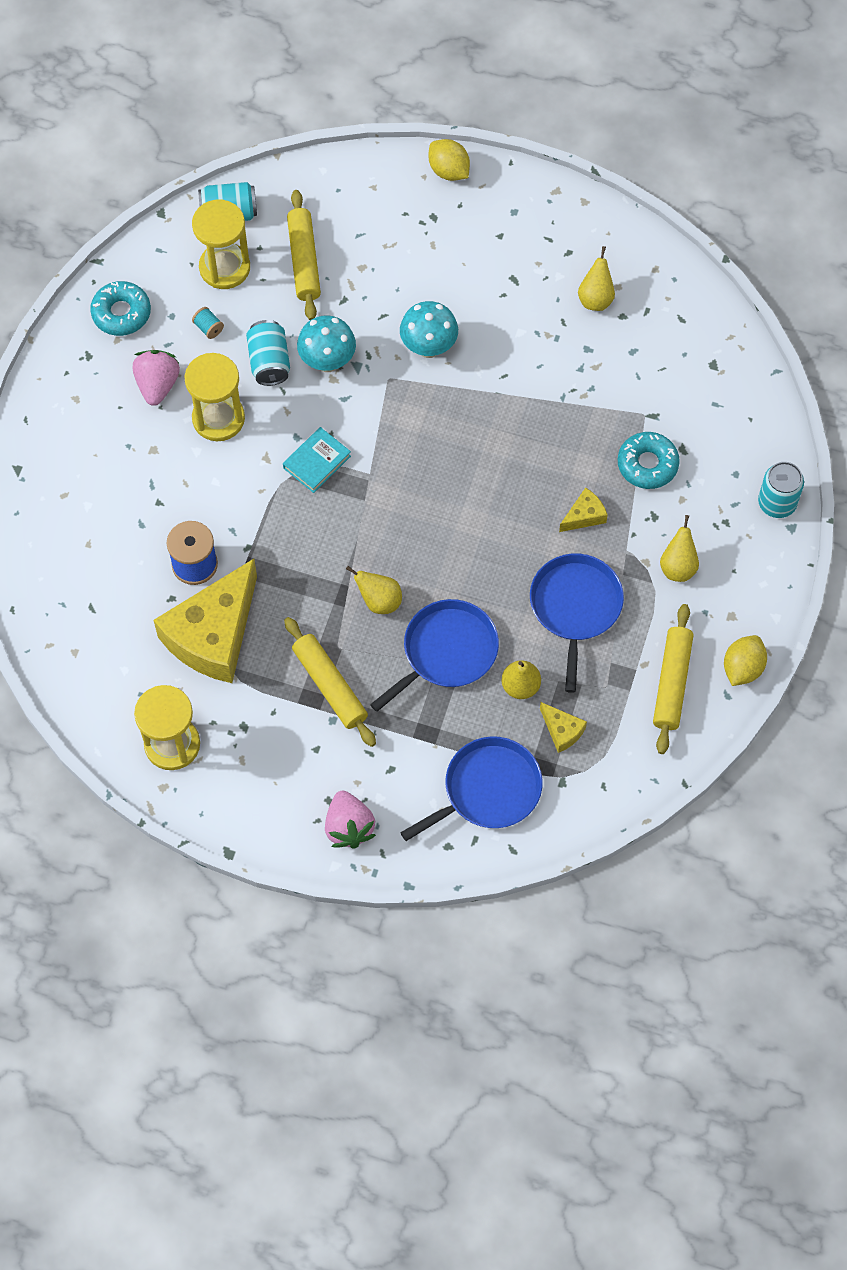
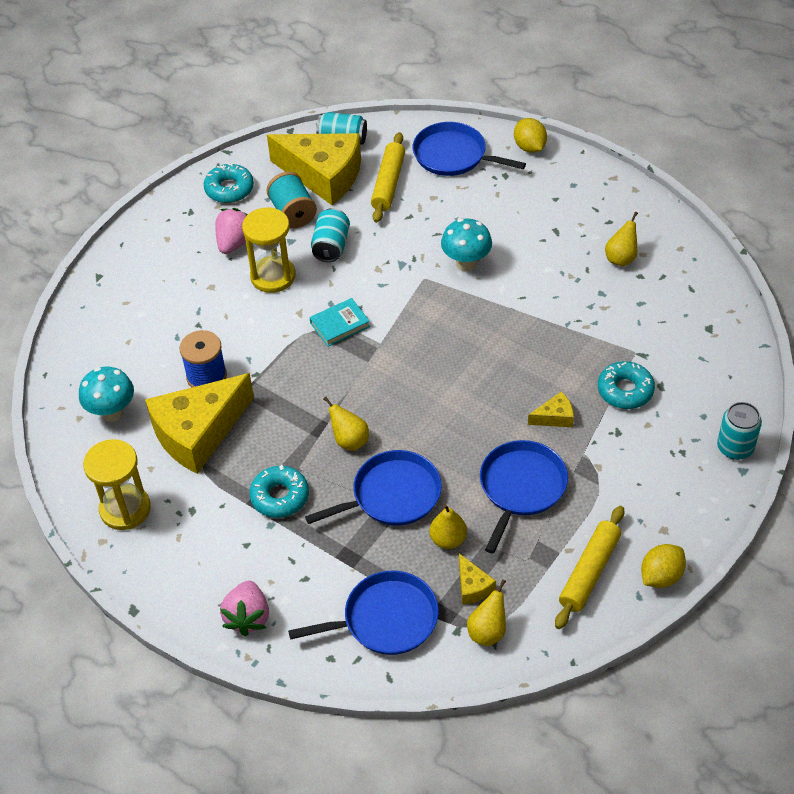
camera: 20 degrees right, 15 degrees down
(208, 328) = (293, 213): turquoise spool -> turquoise spool, size x2.08
(224, 267) = (323, 175): yellow hourglass -> yellow cheese
(327, 362) = (378, 256): turquoise mushroom -> turquoise mushroom (112, 413)
(330, 685) = (280, 496): yellow rolling pin -> turquoise donut
(365, 203) = (453, 155): none -> blue pan
(678, 566) = (626, 477): yellow pear -> yellow pear (487, 632)

